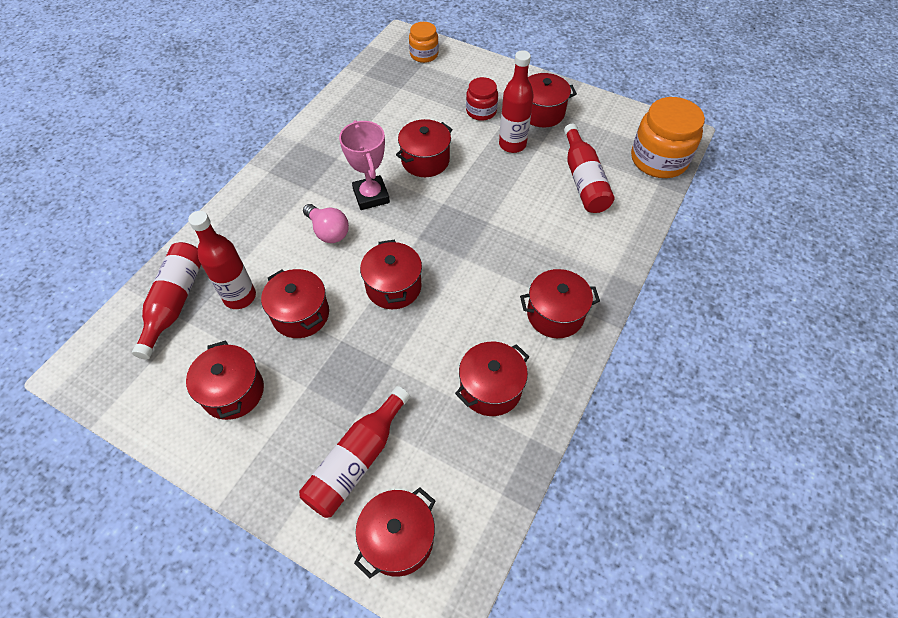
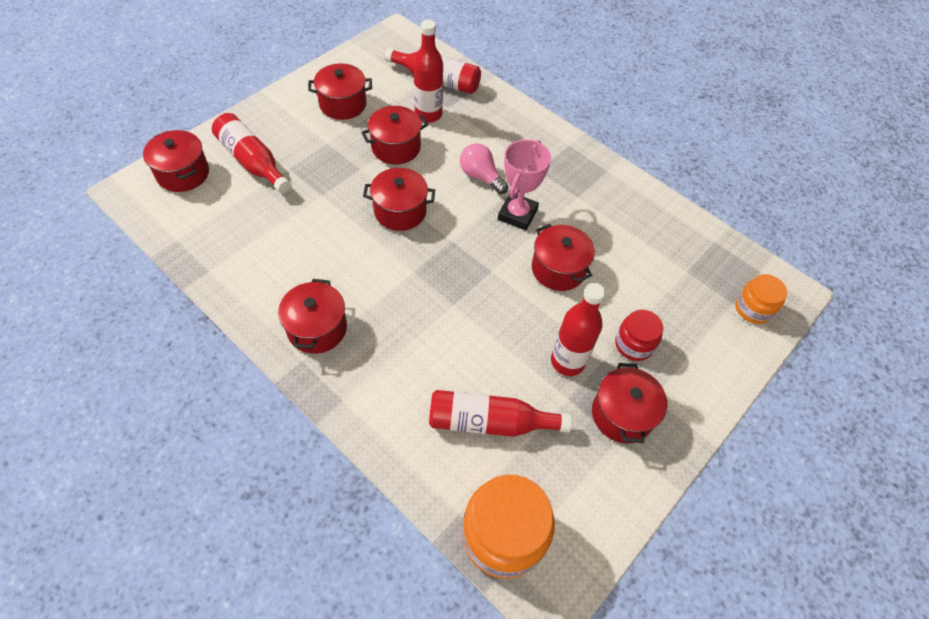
camera: 100 degrees right, 0 degrees up
(328, 231) = (481, 176): pink light bulb -> pink light bulb turned 75 degrees clockwise
(371, 196) = (517, 214): pink trophy -> pink trophy turned 60 degrees counterclockwise
(490, 388) = (267, 256): red pot -> none

